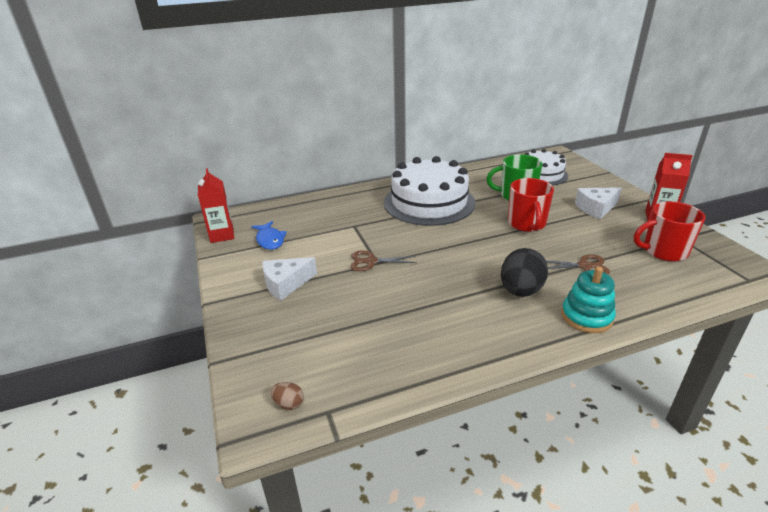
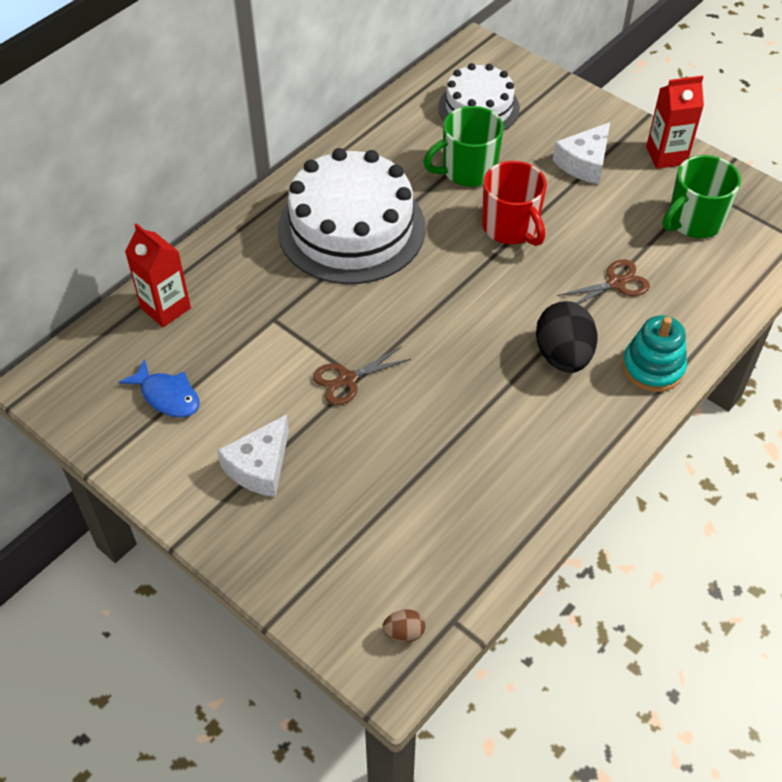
camera: 30 degrees left, 20 degrees up
(222, 235) = (81, 415): red carton -> red carton (165, 308)
(663, 251) = (694, 221): red mug -> green mug

